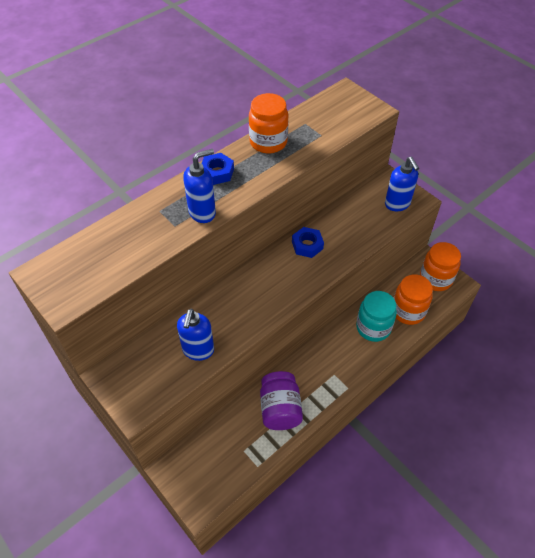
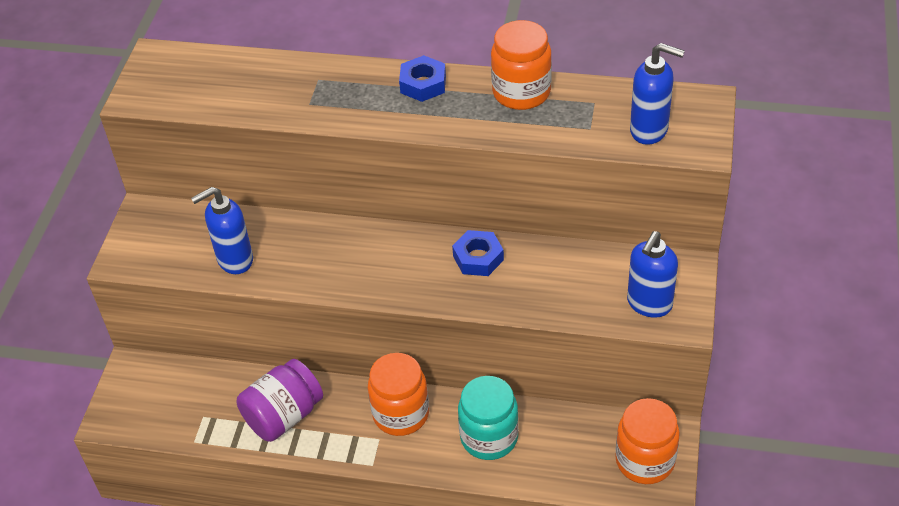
camera: 55 degrees right, 5 degrees down
(202, 212) = (350, 111): blue soap dispenser -> blue soap dispenser (649, 130)
(408, 311) = (554, 460): orange jar -> orange jar (401, 414)

